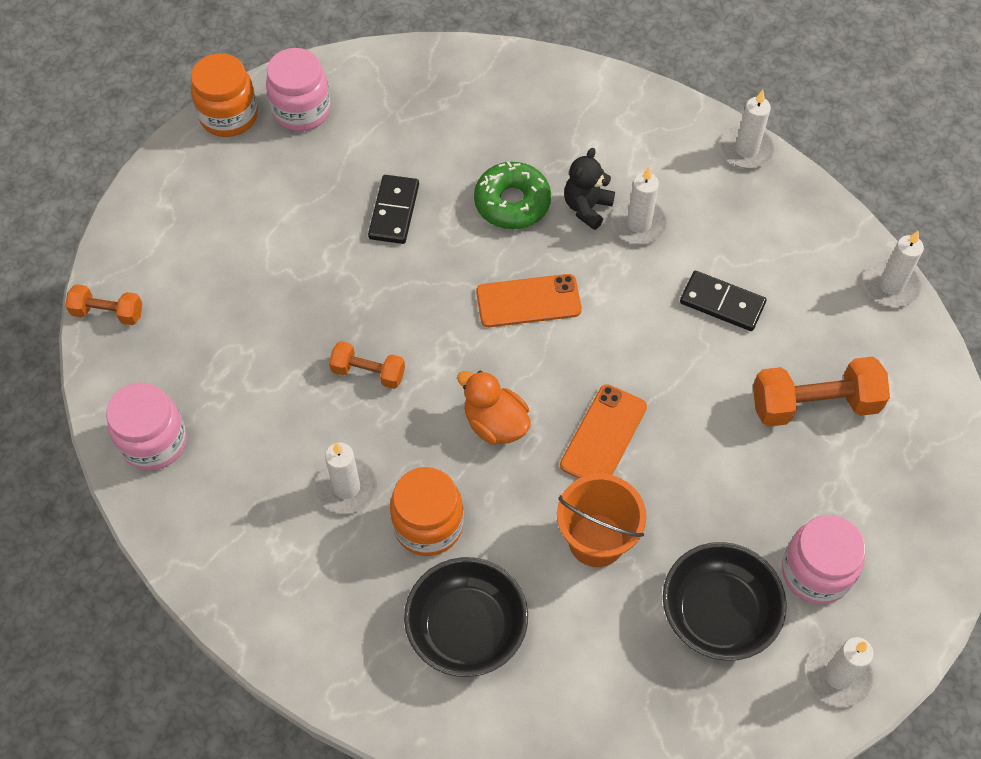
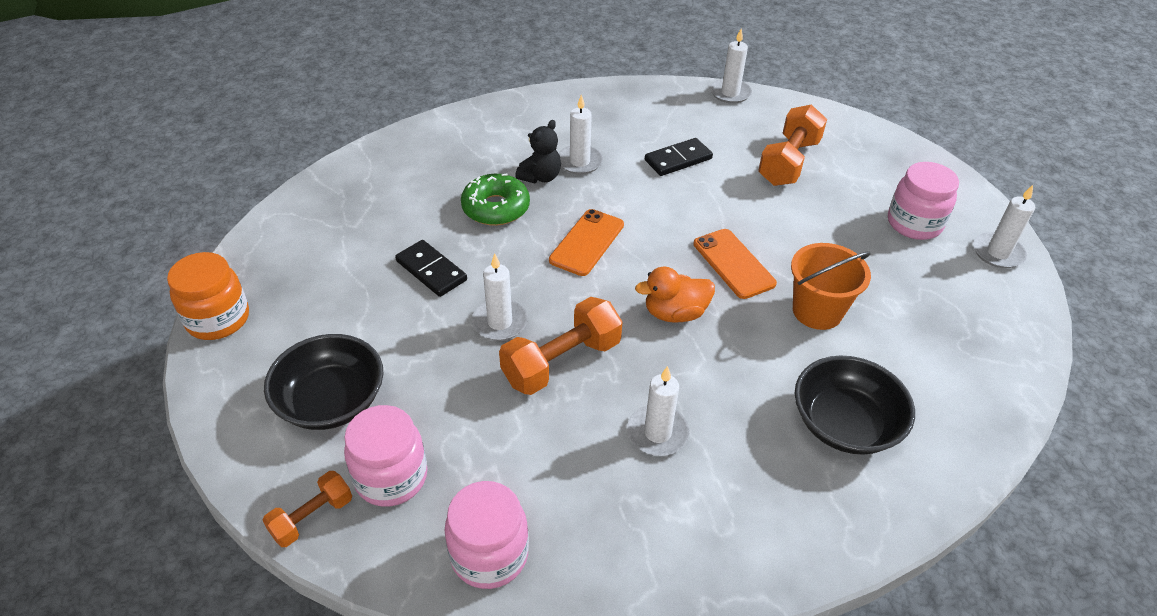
camera: 55 degrees left, 15 degrees down
(301, 110) = (273, 273): pink jar -> pink jar (391, 477)
(368, 372) = (561, 362): orange dumbbell -> orange dumbbell, size x1.72
(428, 525) = (734, 399): orange jar -> none
(587, 207) = (540, 177): black teddy bear -> black teddy bear turned 120 degrees counterclockwise
(718, 613) = (917, 282): black bowl -> black bowl (331, 401)
(746, 150) = (574, 93): white candle -> white candle (500, 322)

